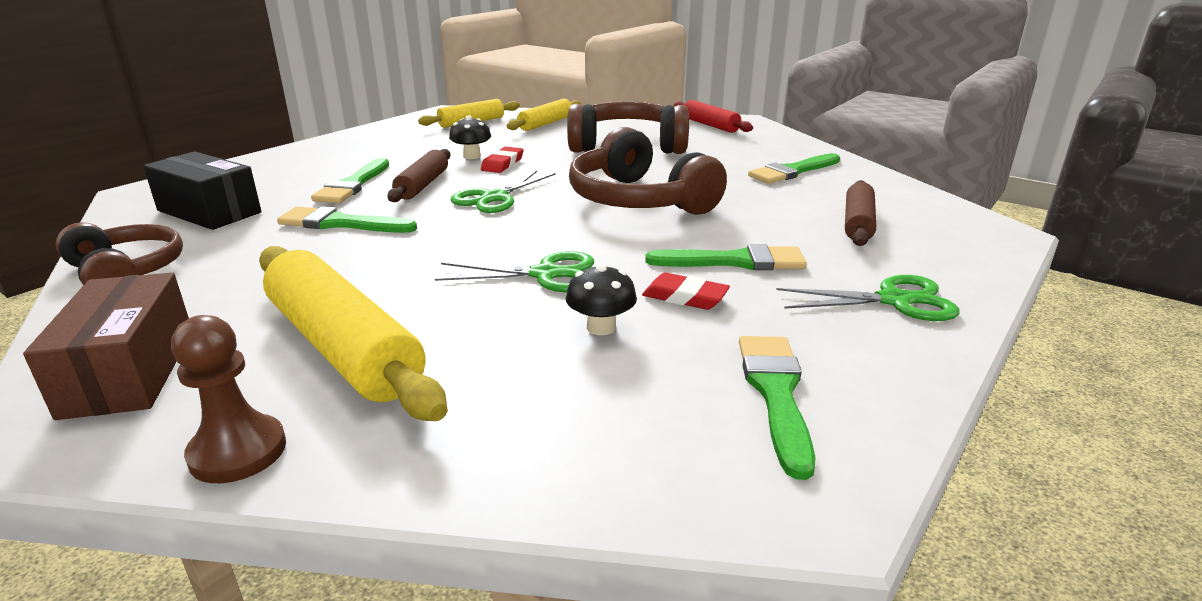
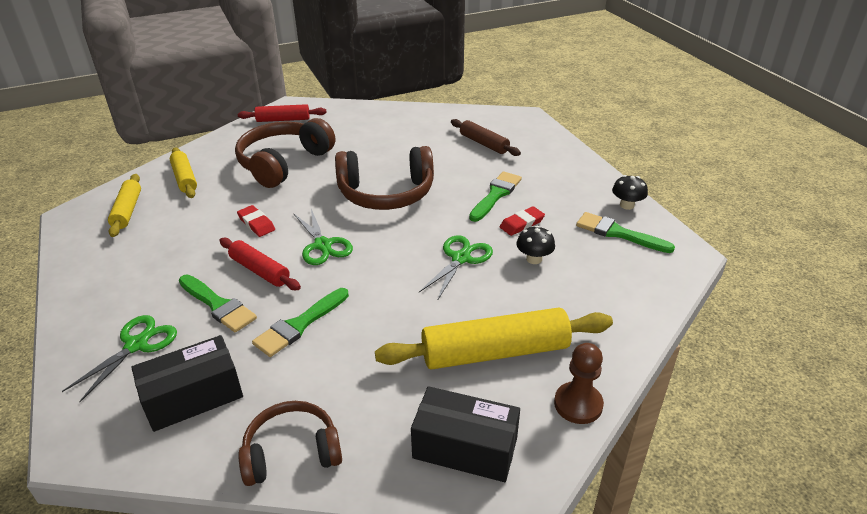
camera: 60 degrees left, 10 degrees up
(130, 372) = (465, 448): brown box -> black box
(422, 185) = (259, 271): brown rolling pin -> red rolling pin
(472, 156) = (220, 233): black mushroom -> black mushroom (627, 205)
(792, 171) = (397, 129): green brush -> none
(894, 300) = (566, 172): green scissors -> green scissors (136, 345)

